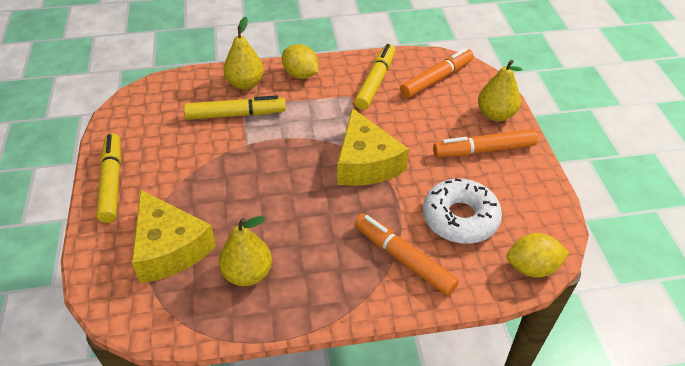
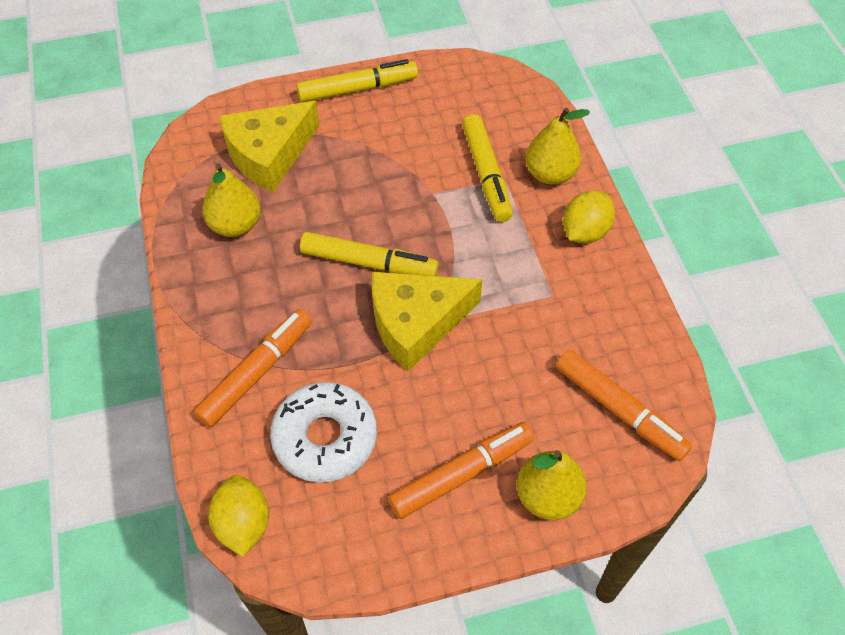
camera: 85 degrees right, 10 degrees up
(375, 82) = (591, 325): yellow marker -> yellow marker (369, 263)
(484, 150) = (462, 474): orange marker -> orange marker turned 75 degrees clockwise

